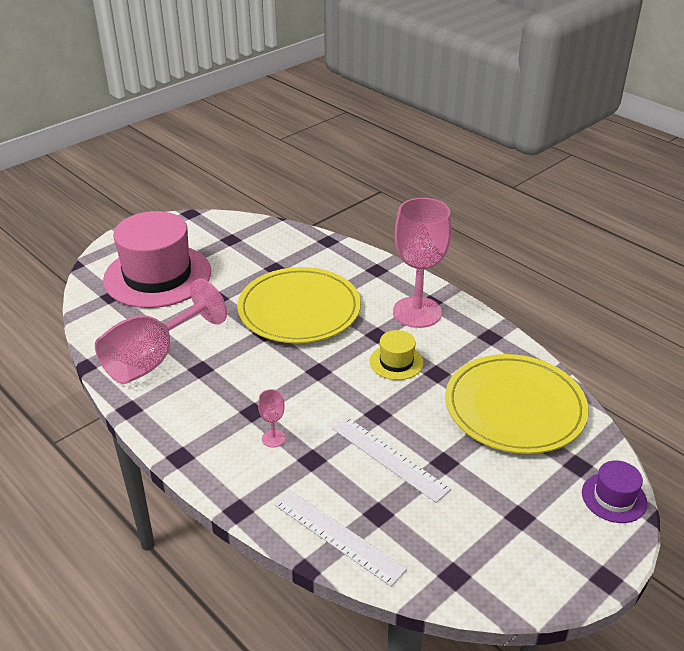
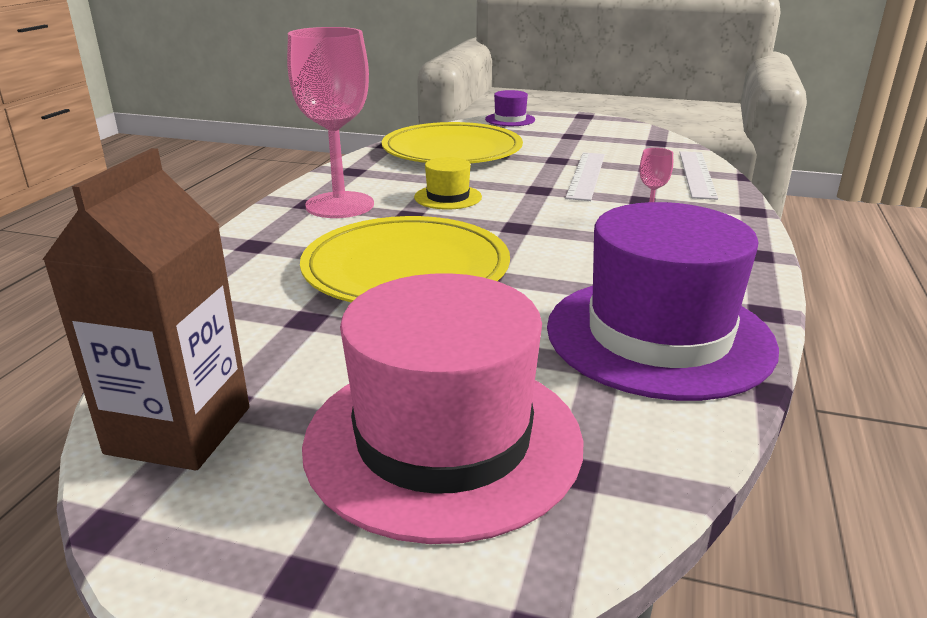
camera: 120 degrees left, 10 degrees down
(153, 359) = (659, 336): pink goblet -> purple hat
(224, 229) = (179, 430): none -> brown carton

